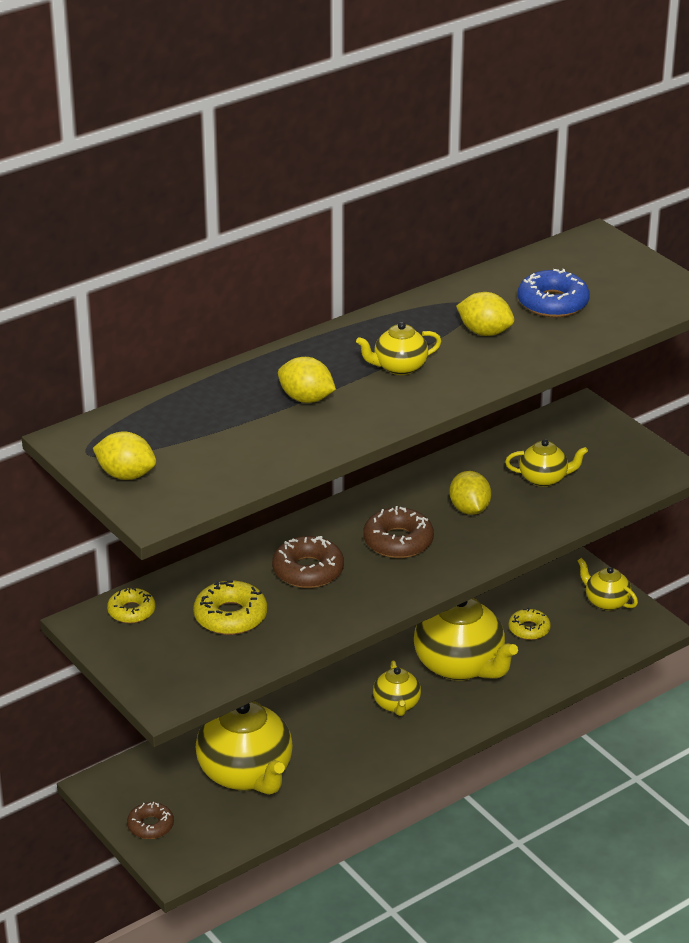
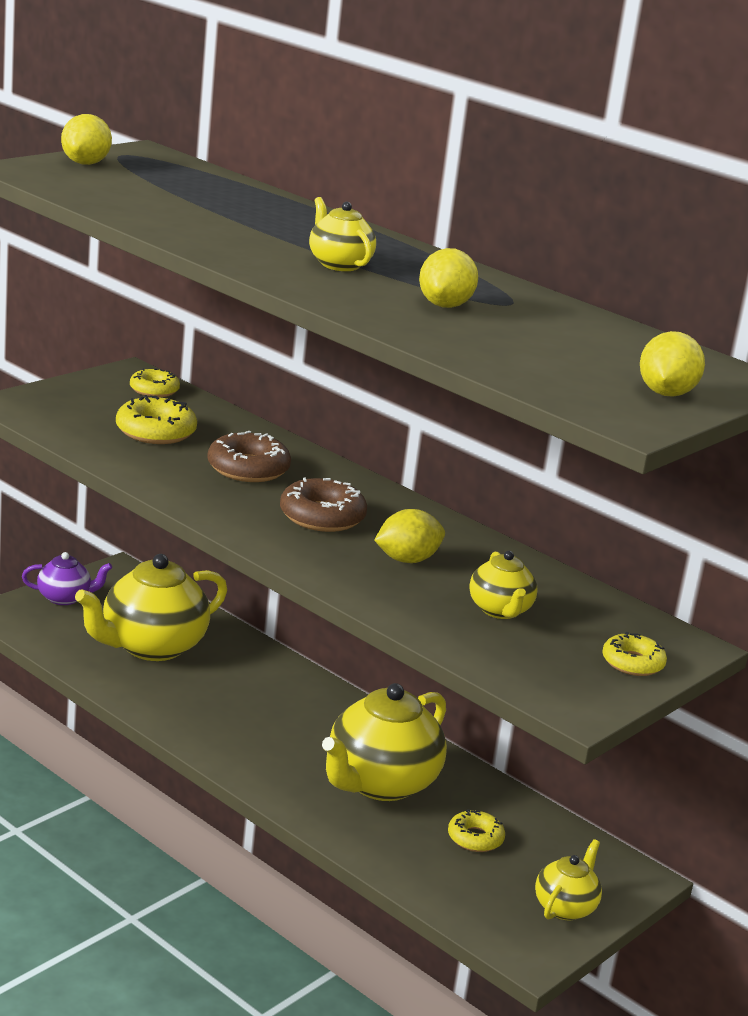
camera: 75 degrees right, 10 degrees down
(150, 826) = (65, 598): brown donut -> purple teapot
(306, 399) = (252, 226): yellow lemon -> yellow lemon (666, 393)
(396, 705) = (291, 738): yellow teapot -> none
(553, 303) = (544, 343): blue donut -> none
(610, 436) = (632, 663): none -> yellow donut

